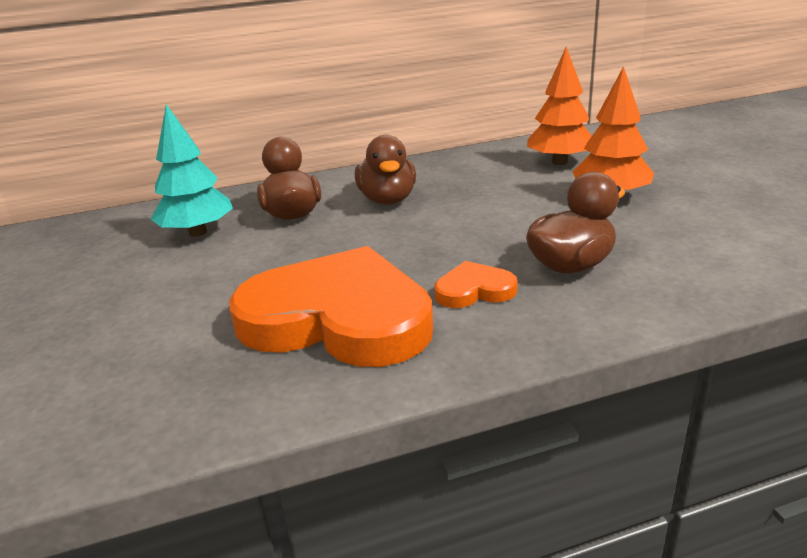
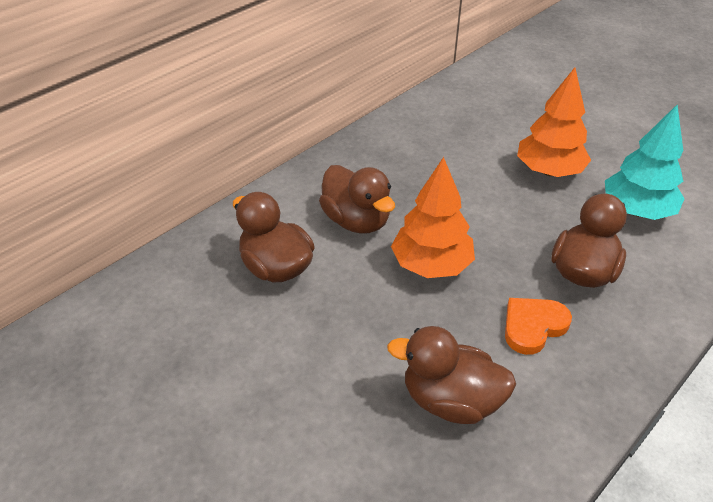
camera: 30 degrees left, 15 degrees up
(198, 232) = (195, 323): turquoise tree -> turquoise tree (636, 210)
(338, 318) = (450, 400): orange heart -> brown duck
(559, 162) = (471, 128): orange tree -> orange tree (431, 265)

